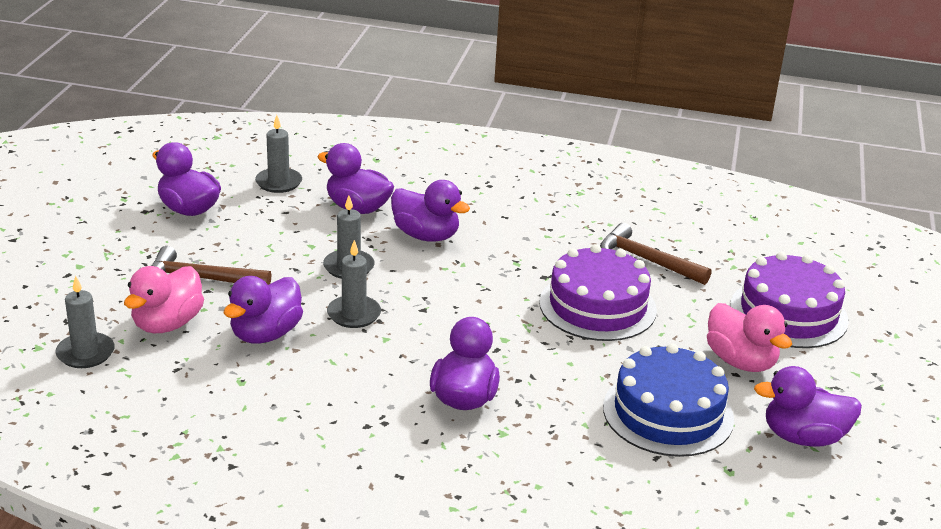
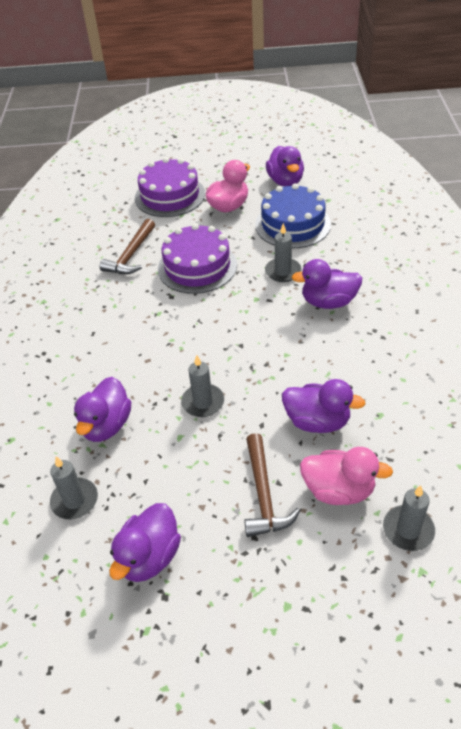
camera: 100 degrees left, 15 degrees up
(354, 314) = (266, 379): grey candle -> grey candle (283, 271)
(426, 235) = (137, 370): purple duck -> none

